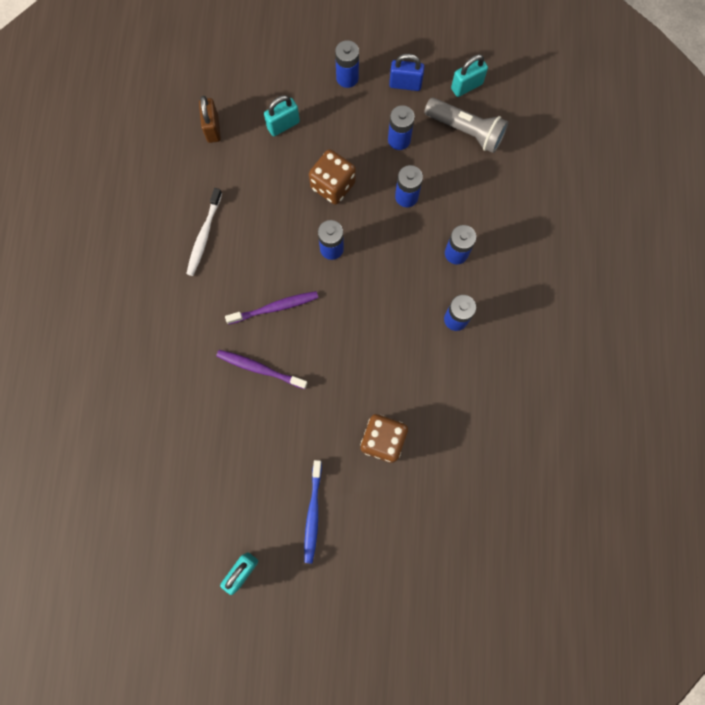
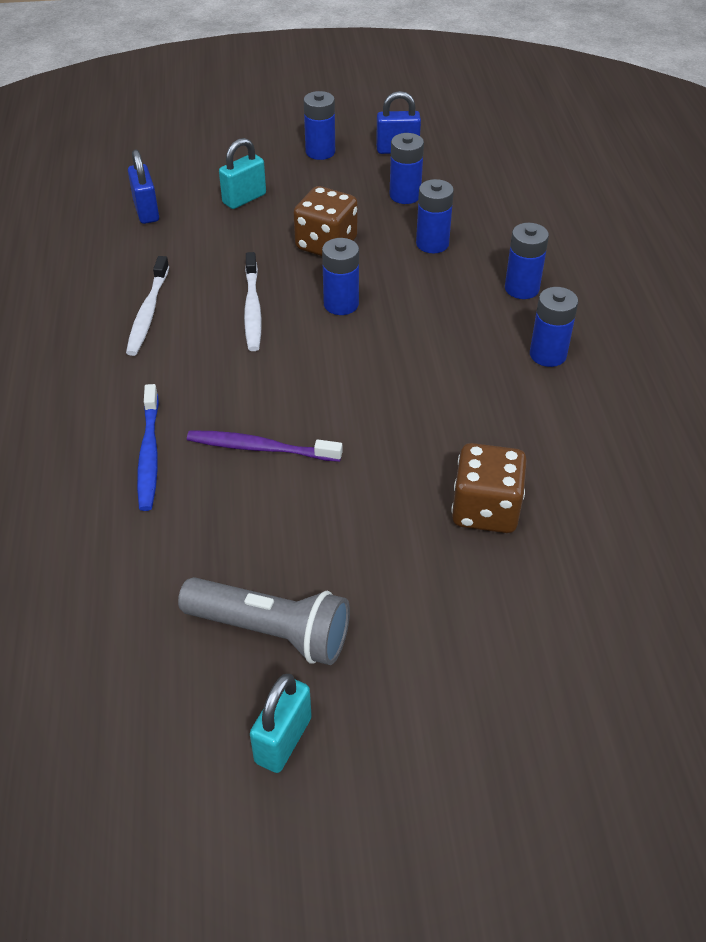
camera: 10 degrees left, 30 degrees down
(212, 128) = (146, 211): brown padlock -> blue padlock
(272, 243) = (252, 308): none -> white toothbrush
(275, 307) = (270, 375): purple toothbrush -> none
(313, 513) = (395, 628): blue toothbrush -> blue toothbrush (149, 454)
(466, 86) = (476, 144): turquoise padlock -> none
(466, 131) = (491, 179): grey flashlight -> grey flashlight (271, 631)

